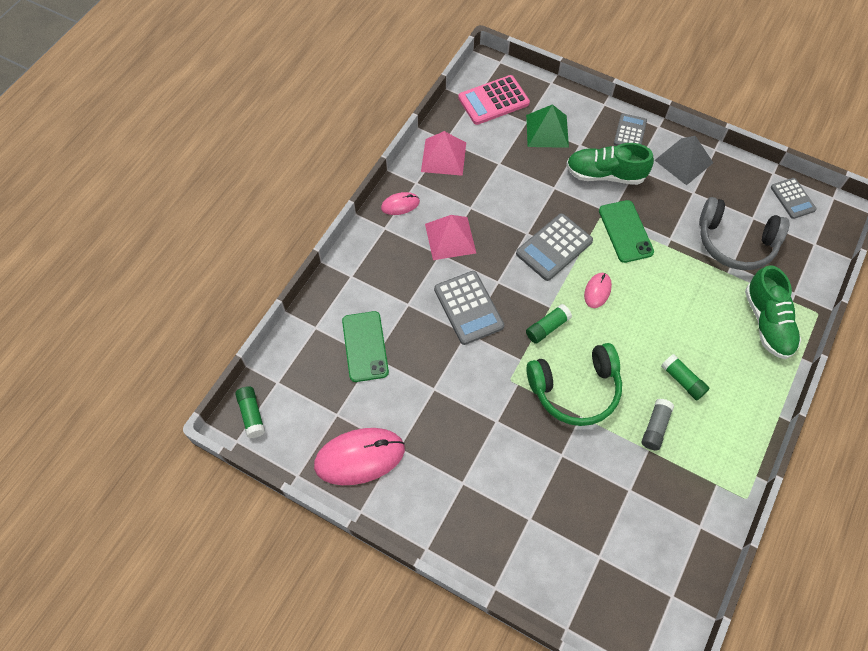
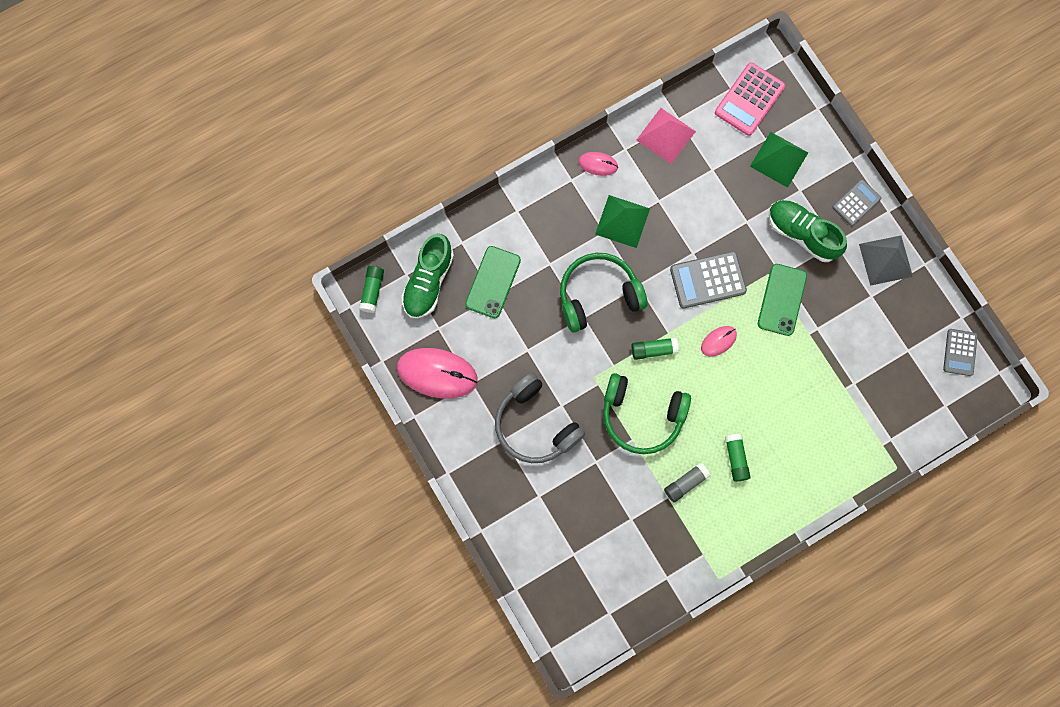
camera: 30 degrees right, 15 degrees up
(450, 238) = (622, 221): pink pyramid -> green pyramid
(468, 308) = (598, 295): grey calculator -> green headphones
(493, 101) = (749, 99): pink calculator -> pink calculator turned 60 degrees counterclockwise
(735, 242) = (873, 364): grey headphones -> grey headphones (535, 425)
(767, 322) = (846, 451): green shoe -> green shoe (428, 281)

